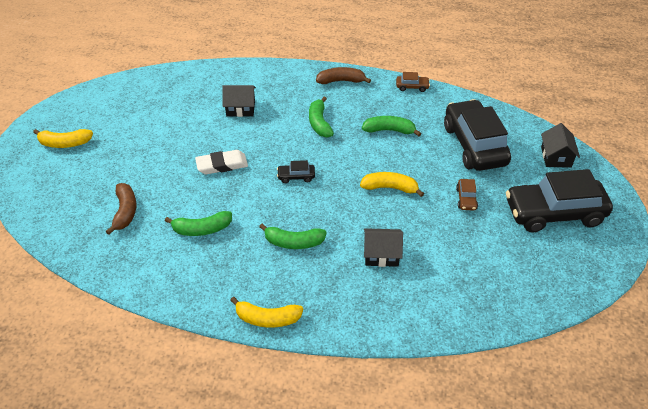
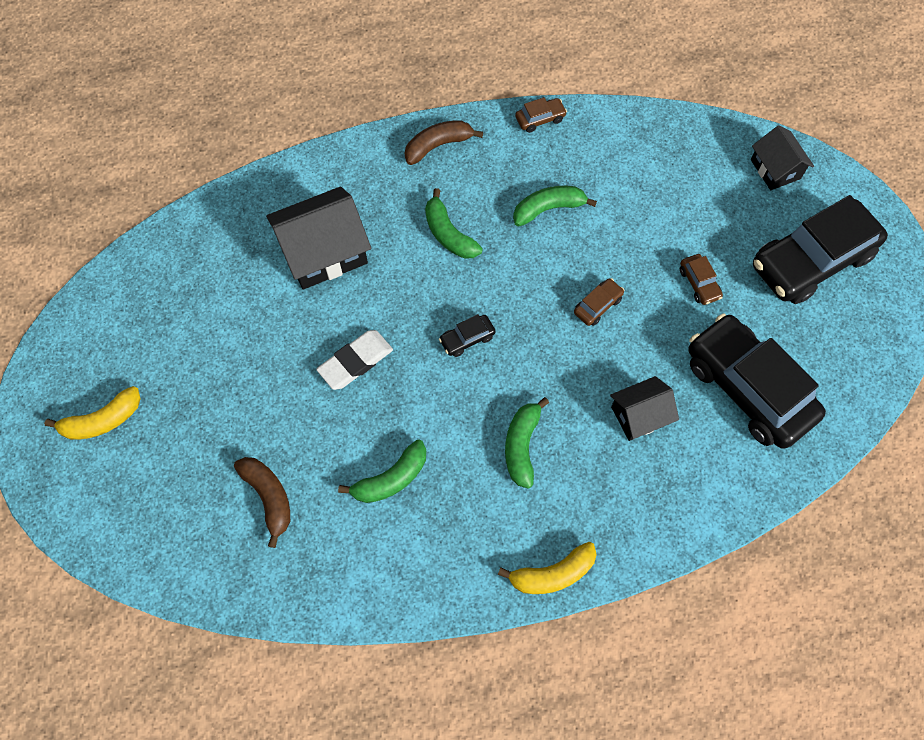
camera: 25 degrees left, 20 degrees up
(240, 108) = (324, 252): black house -> black house, size x1.68
(293, 242) = (522, 445): green banana -> green banana turned 120 degrees clockwise
(390, 188) = (597, 305): yellow banana -> brown car
(474, 145) = (668, 190): black car -> black car (747, 388)

